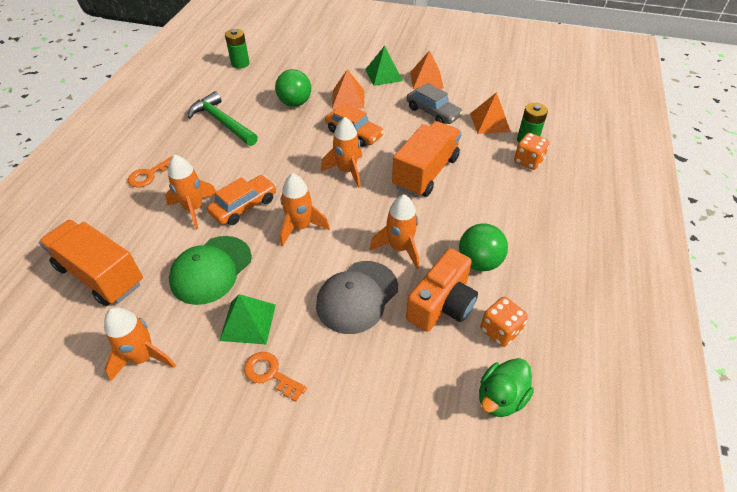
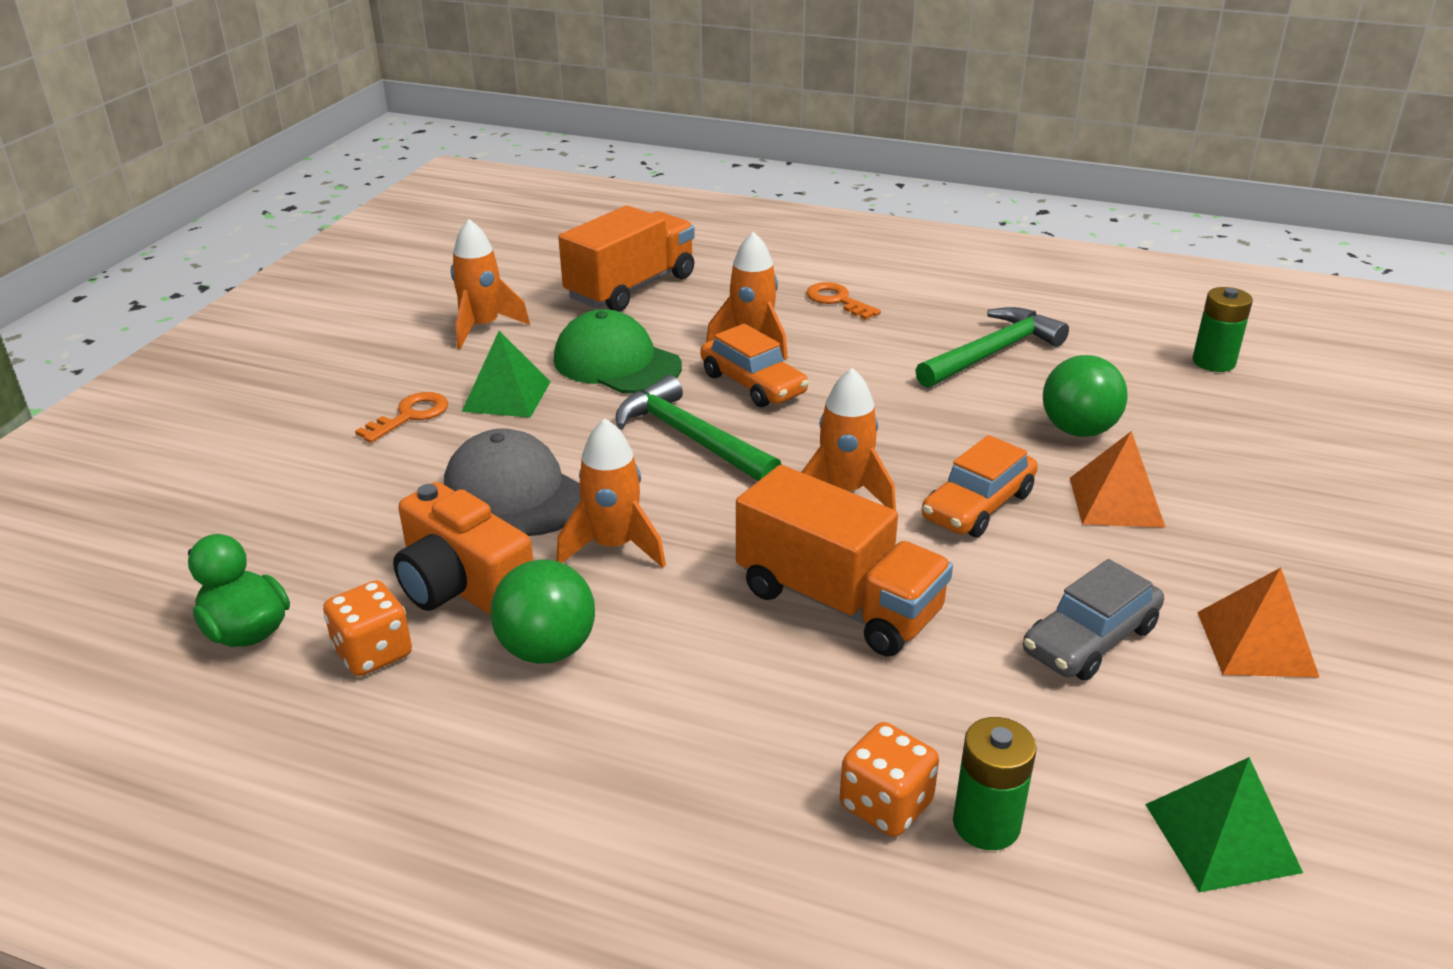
camera: 95 degrees right, 15 degrees down
(300, 227) = (691, 438): orange rocket -> green hammer
(383, 75) = (1250, 564): green pyramid -> green pyramid (1222, 837)
(489, 122) = (1065, 751): orange pyramid -> none

